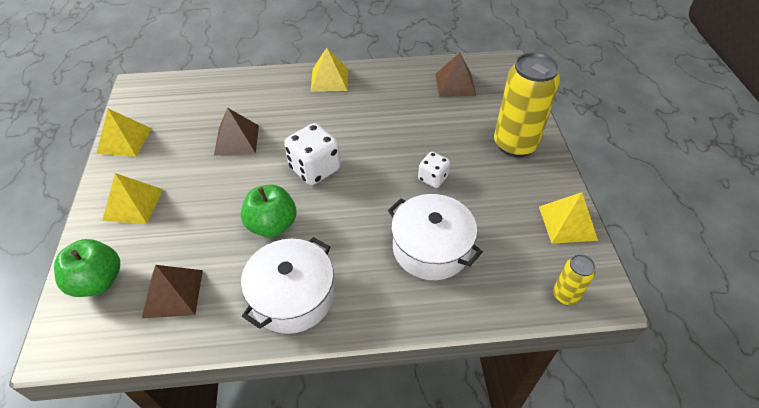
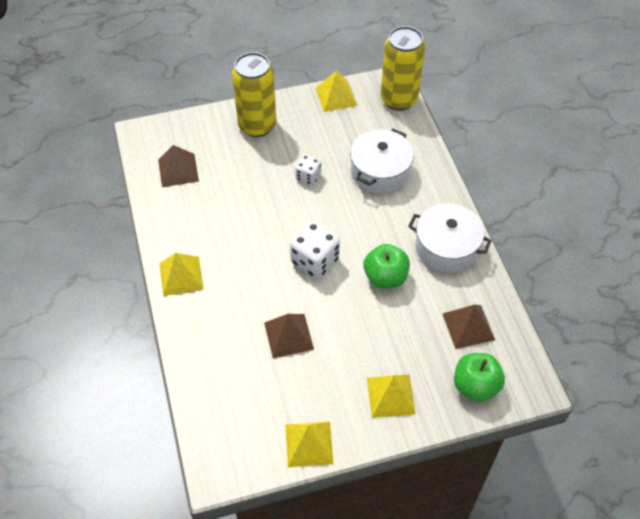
camera: 100 degrees left, 5 degrees up
(565, 295) = (399, 99): yellow can -> yellow can, size x2.09

